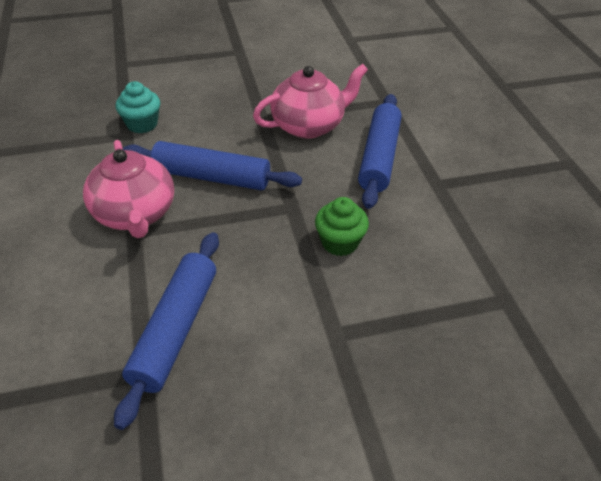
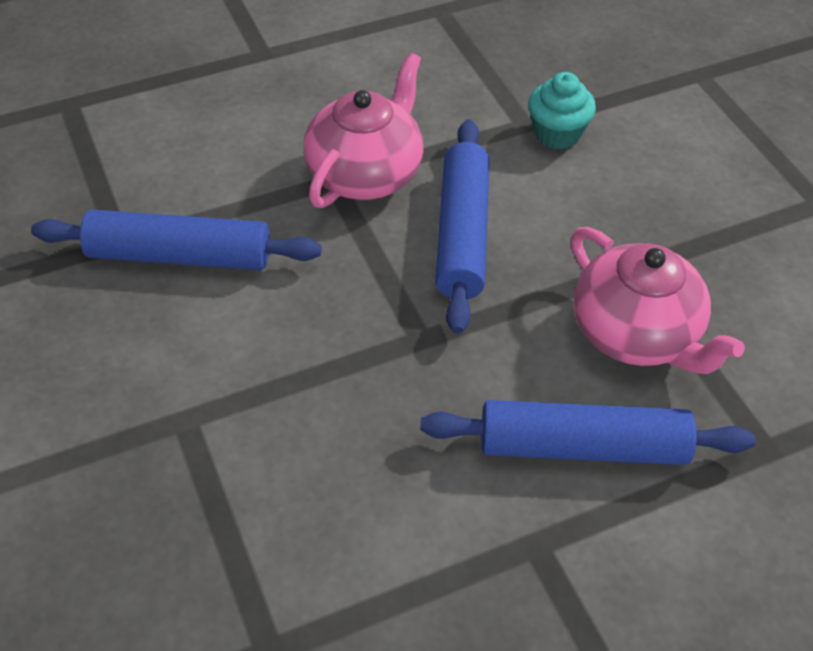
camera: 80 degrees right, 5 degrees up
(135, 214) = (366, 173): pink teapot -> pink teapot turned 150 degrees clockwise
(339, 242) = (356, 407): green cupcake -> none

